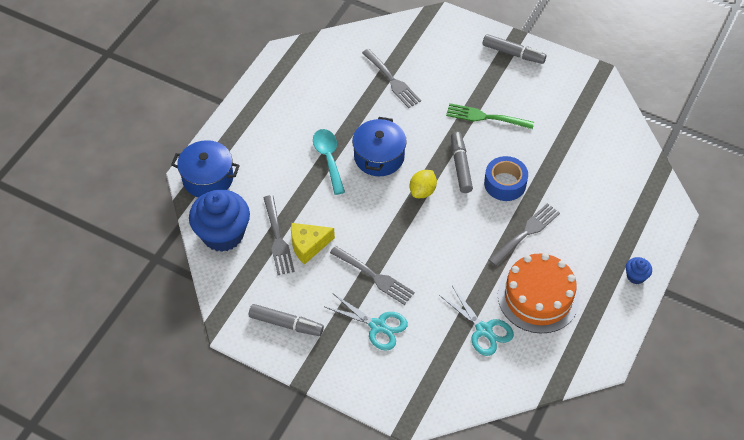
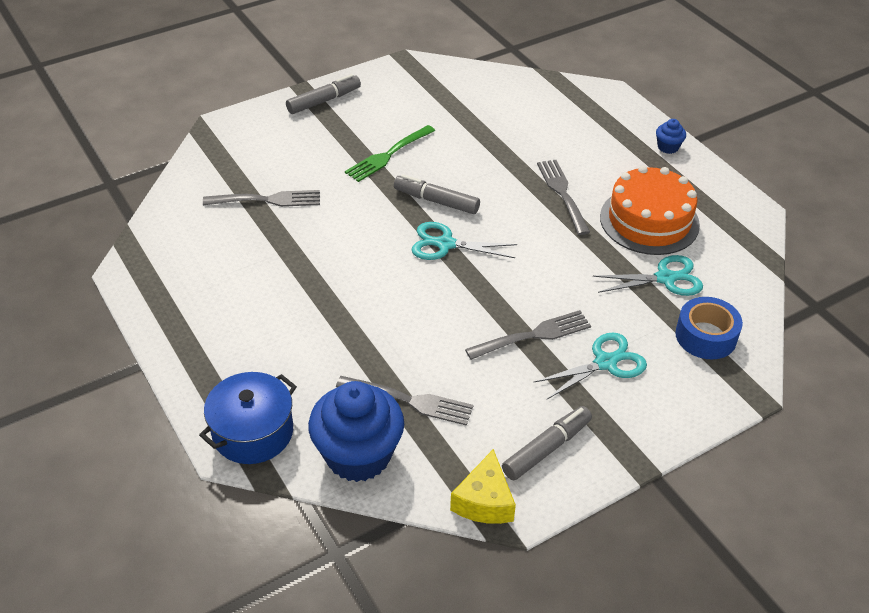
camera: 60 degrees left, 10 degrees down
(308, 245) = (443, 375): yellow cheese -> yellow cheese (484, 501)
(328, 158) = (329, 301): turquoise spoon -> none
(379, 157) = (366, 257): blue pot -> none
(422, 191) = (445, 244): yellow lemon -> turquoise scissors
(505, 183) = (487, 180): blue tape -> blue tape (705, 336)

